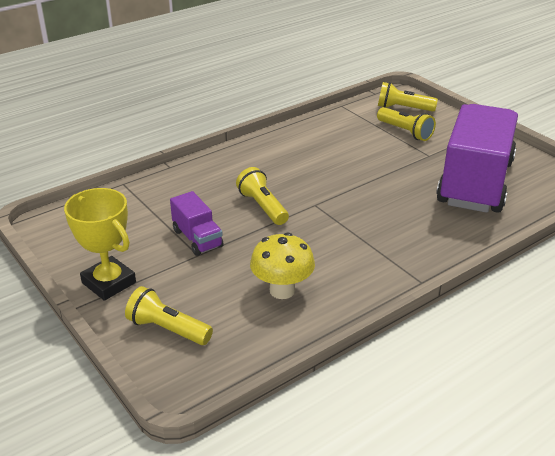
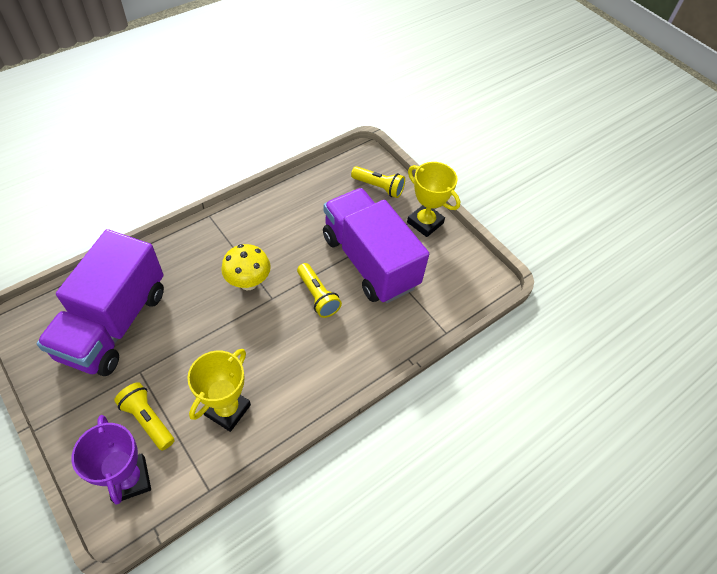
camera: 175 degrees right, 20 degrees up
(197, 238) = (369, 261): purple truck -> purple truck, size x2.28
(282, 290) = (307, 212): yellow mushroom -> yellow mushroom (248, 282)
(340, 137) = (227, 410): none -> yellow trophy
(403, 108) = (130, 479): yellow flashlight -> purple trophy

